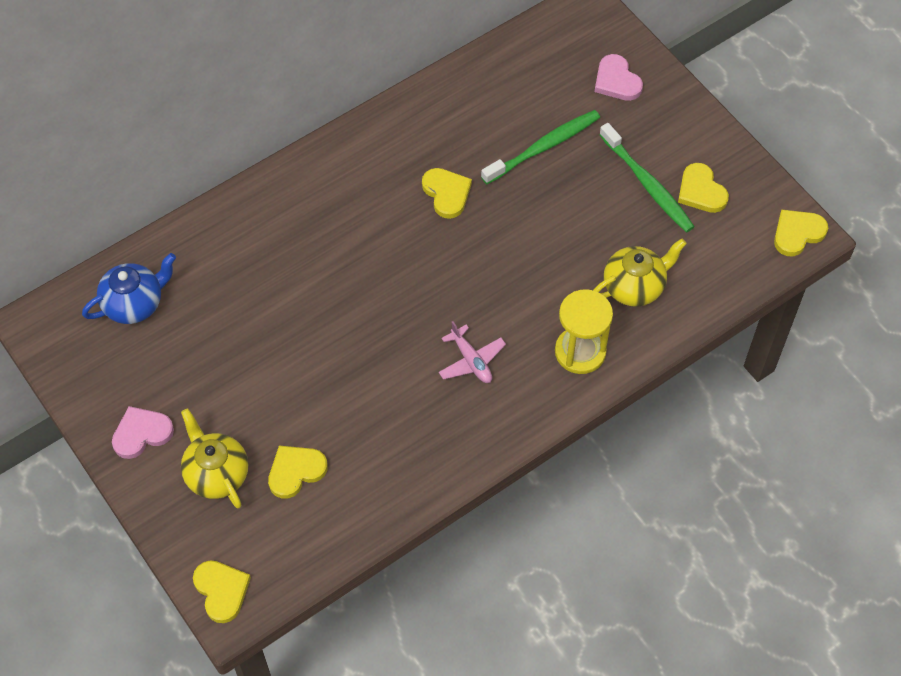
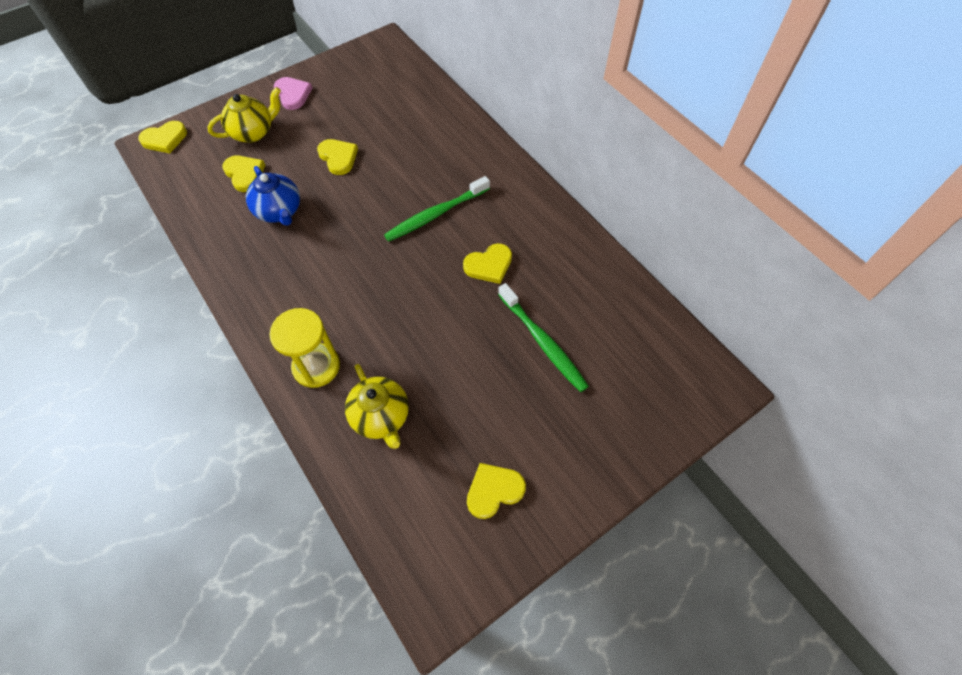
camera: 90 degrees right, 0 degrees up
(135, 303) = (395, 85): blue teapot -> blue teapot (279, 211)
(471, 360) = (320, 282): pink plane -> none
(616, 81) = (631, 412): pink heart -> none
(647, 184) = (501, 436): green toothbrush -> green toothbrush (435, 214)
(797, 233) = (437, 598): yellow heart -> yellow heart (338, 157)

